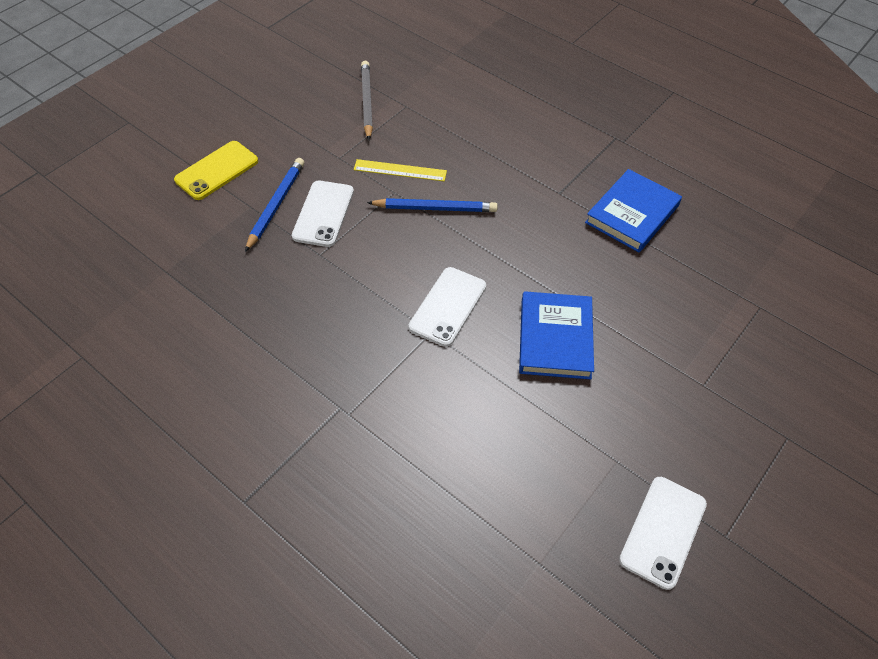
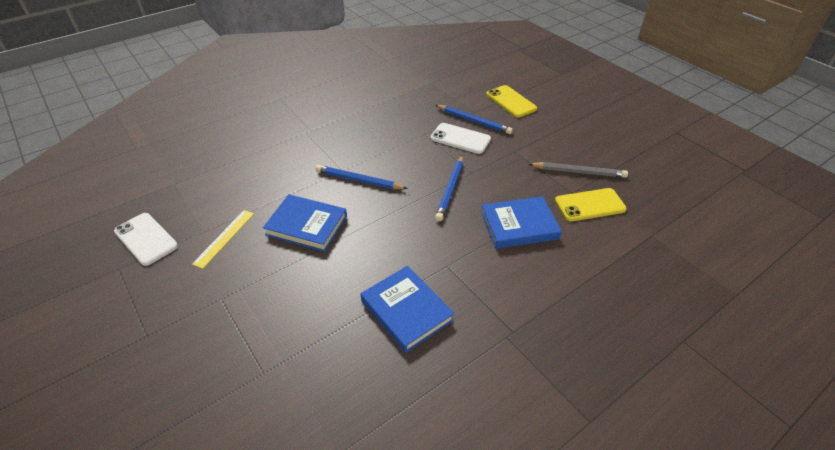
camera: 105 degrees right, 10 degrees down
(400, 170) = (495, 178): yellow ruler -> yellow ruler (224, 238)
(423, 93) = (589, 205): none -> yellow phone
(448, 306) = (359, 180): white phone -> blue pencil
(476, 144) = (519, 225): none -> blue book

